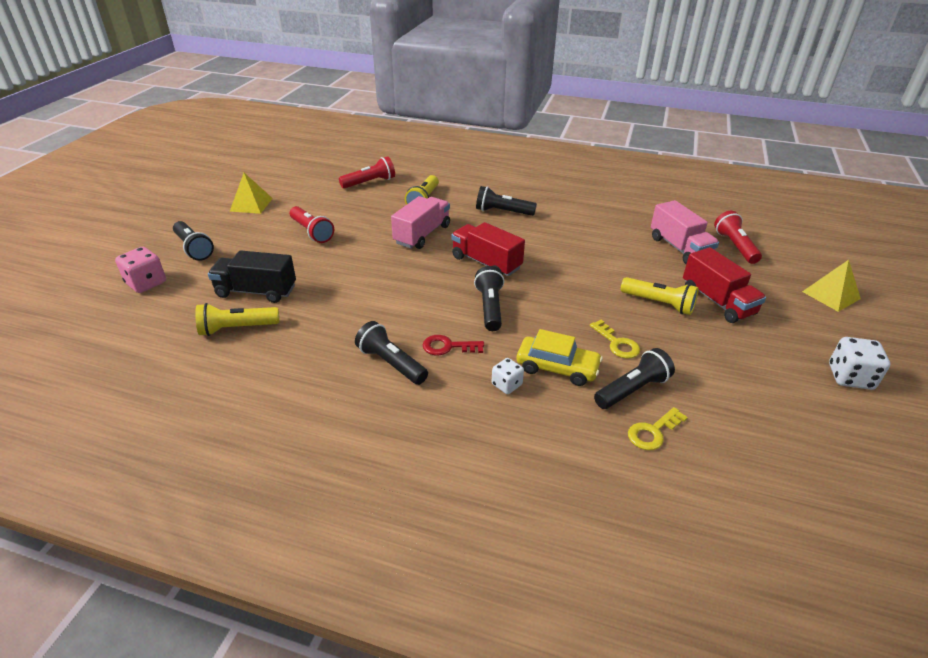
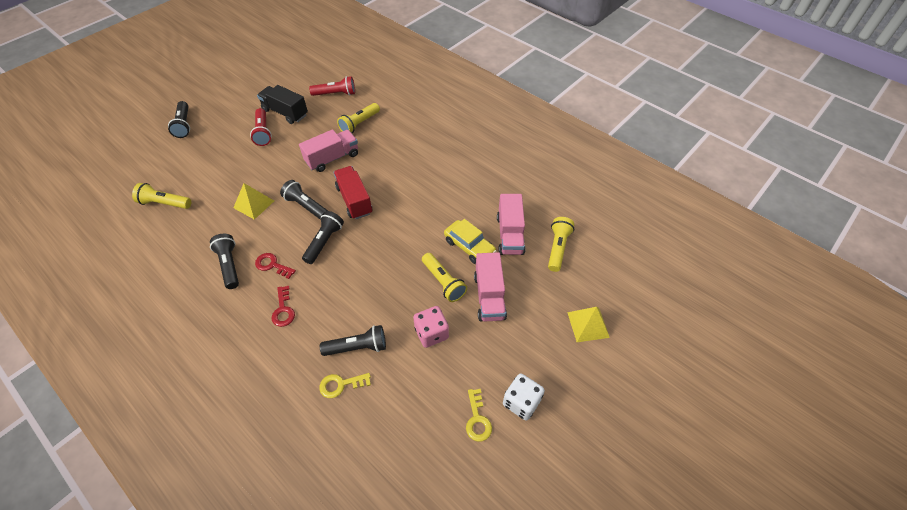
camera: 25 degrees right, 15 degrees up
(146, 283) = (140, 147): pink dice -> pink dice (431, 333)
(251, 204) = (243, 93): yellow pyramid -> yellow pyramid (254, 204)
(256, 291) = (195, 176): black truck -> black truck (285, 112)
(502, 212) = (406, 153): black flashlight -> black flashlight (306, 206)
(506, 384) = (283, 310): white dice -> red key
(557, 368) = (325, 309): yellow car -> yellow car (469, 246)
(617, 343) = (382, 305): yellow key -> yellow key (477, 419)
(717, 301) = (489, 296): red truck -> pink truck
(734, 246) = (558, 248): red flashlight -> yellow flashlight

